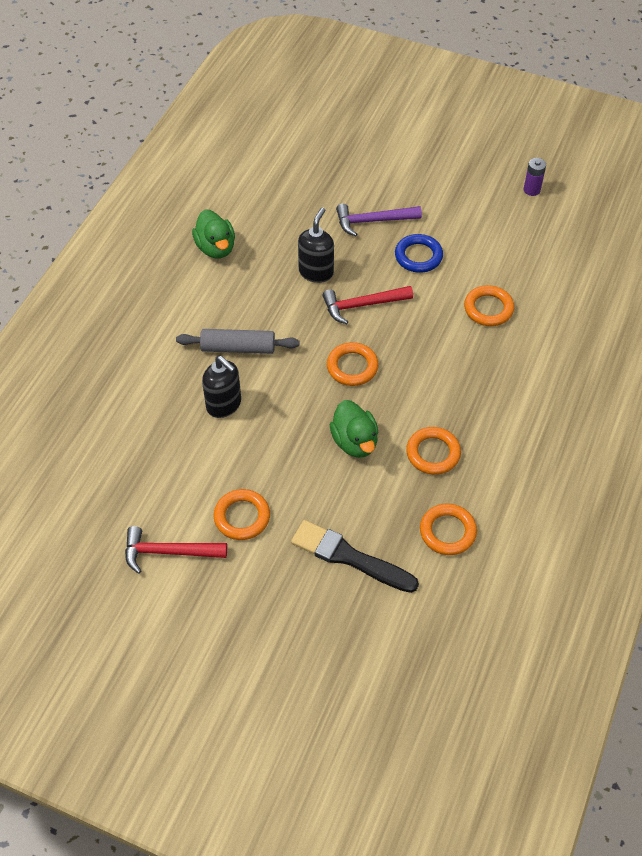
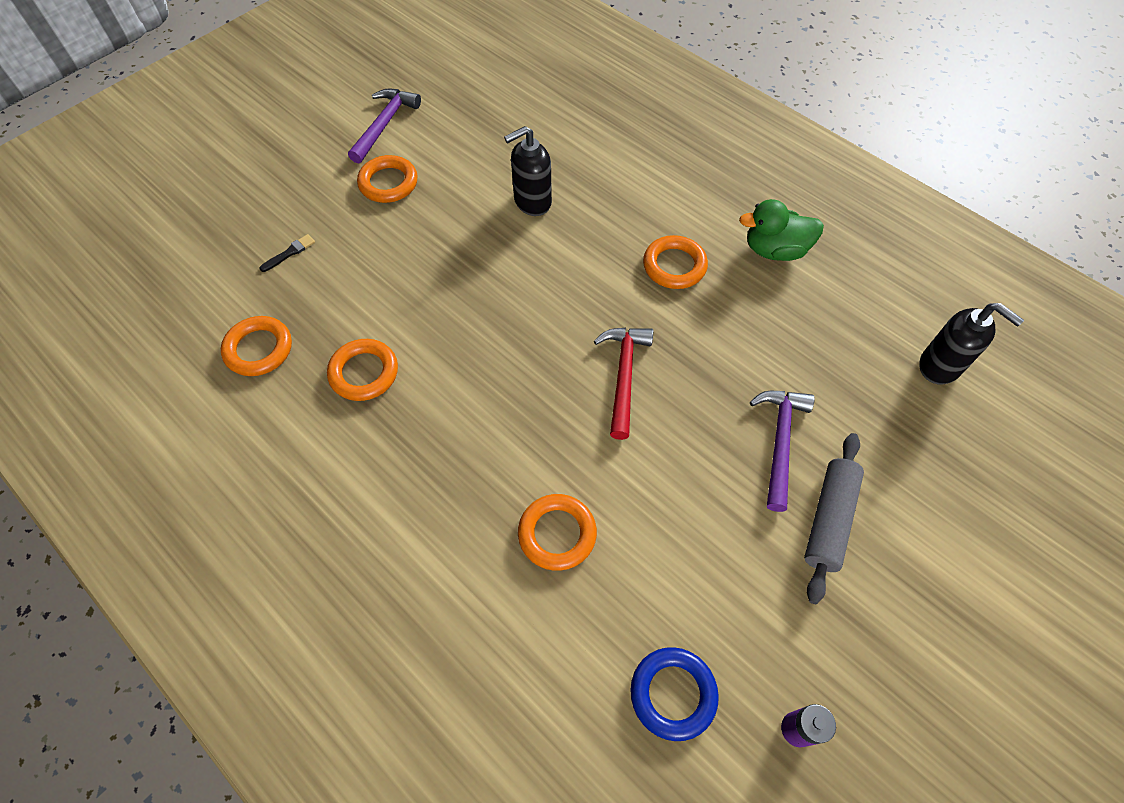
camera: 110 degrees right, 5 degrees up
(168, 552) = (384, 124): red hammer -> purple hammer
(238, 348) = (606, 232): grey rolling pin -> grey rolling pin (828, 519)
(316, 272) = (700, 342): black soap dispenser -> black soap dispenser (940, 366)
(349, 557) = (289, 253): black brush -> black brush, size x0.41
(352, 367) = (529, 332): orange ring -> orange ring (674, 266)
(355, 442) = (422, 301): green duck -> none
(418, 256) = (691, 477): blue ring -> blue ring (673, 694)

